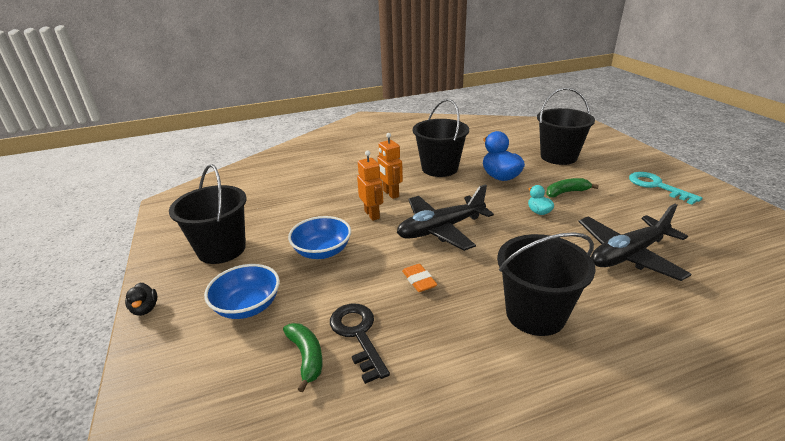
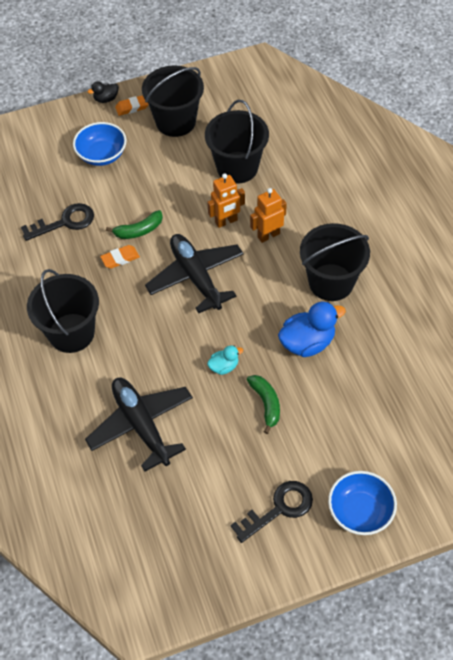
camera: 90 degrees right, 25 degrees up
(176, 284) = (132, 107): none -> orange eraser
(306, 357) = (48, 196): green banana -> green banana (139, 230)
(322, 251) = (167, 190): blue bowl -> blue bowl (360, 511)
(558, 157) = (366, 420): black bucket -> black bucket (237, 167)
(657, 186) = (279, 509): turquoise key -> black key

